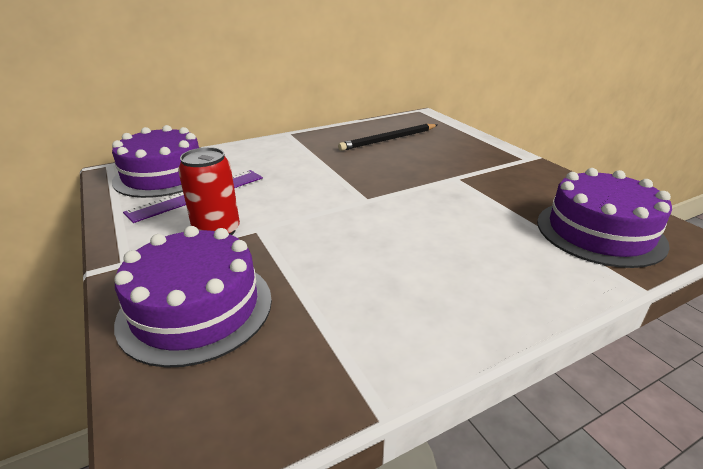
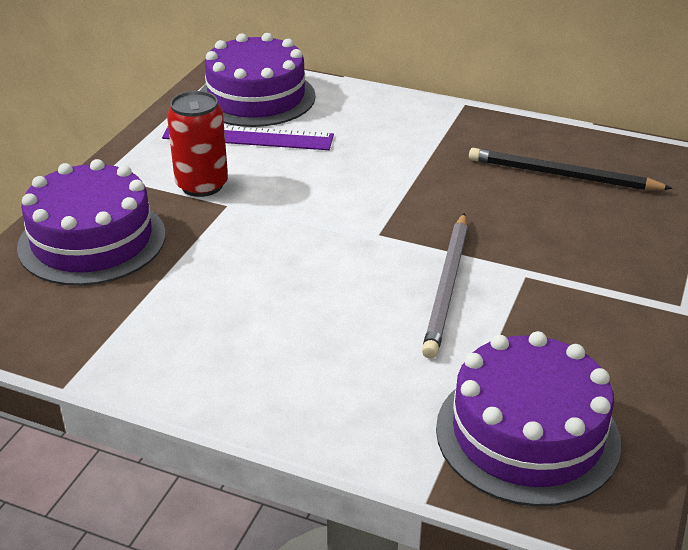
camera: 50 degrees right, 5 degrees up
(444, 200) = (447, 286): none -> grey pencil

